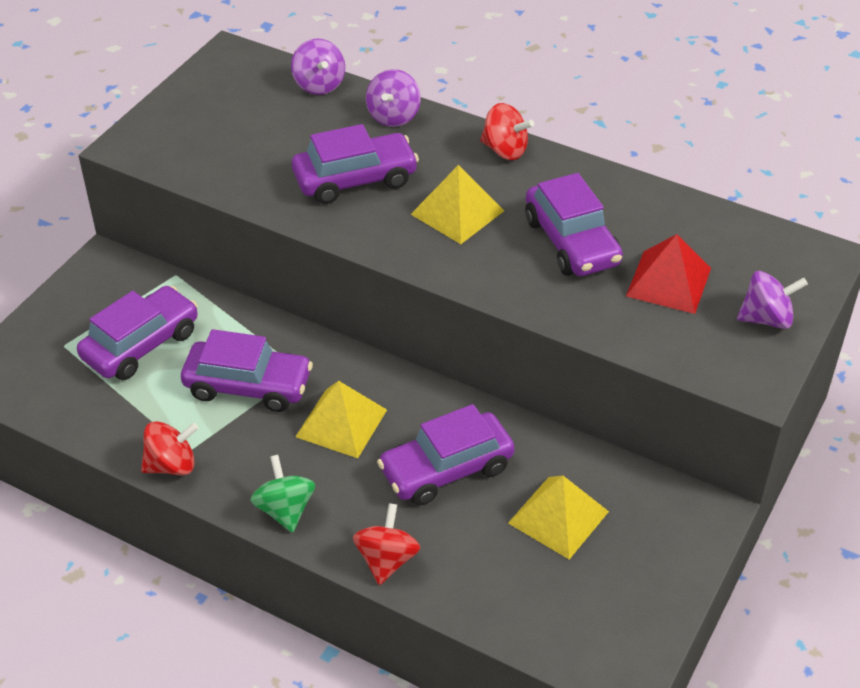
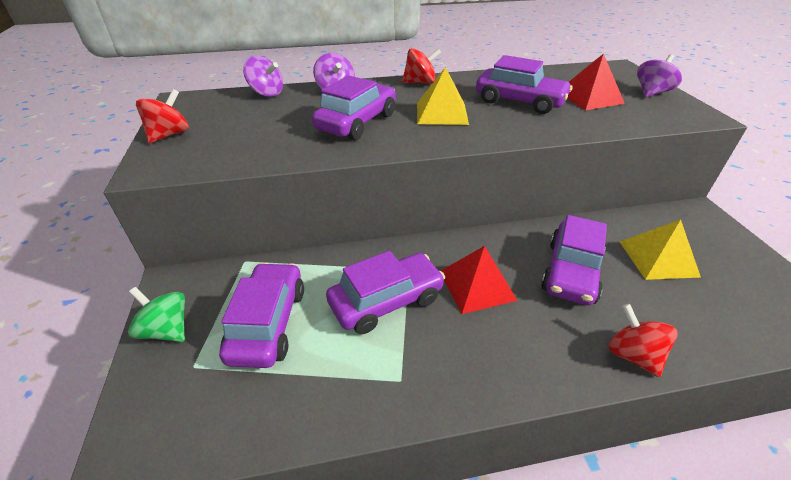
camera: 40 degrees left, 5 degrees down
(172, 465) = (402, 402): red spinning top -> red spinning top (169, 135)
(285, 510) = (527, 371): green spinning top -> green spinning top (167, 330)
(341, 423) = (477, 285): yellow pyramid -> red pyramid

